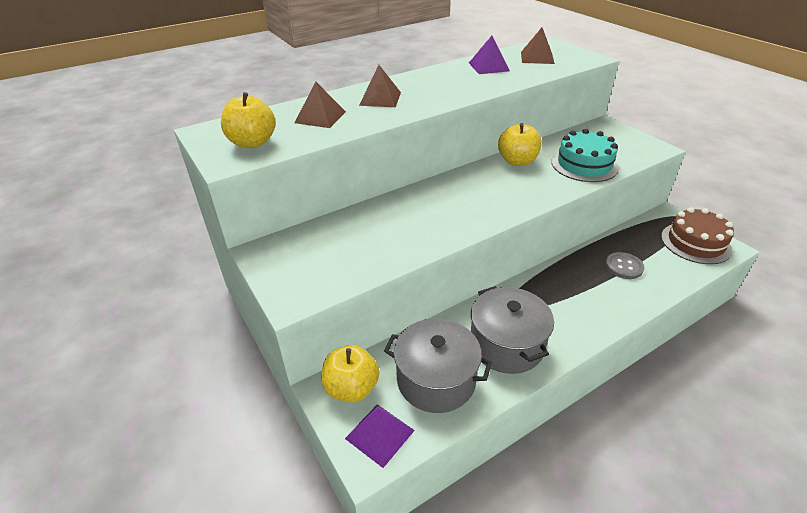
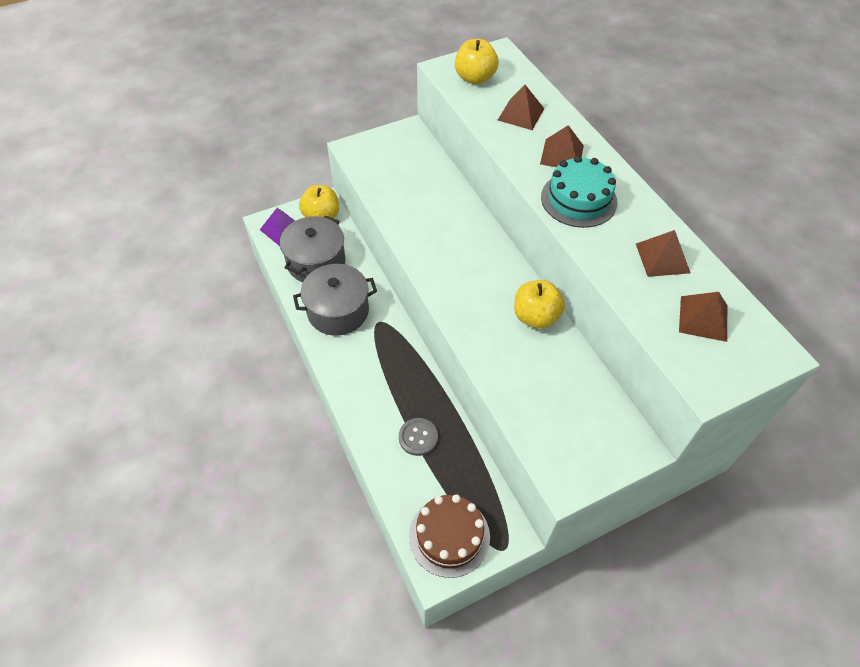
camera: 95 degrees right, 15 degrees up
(488, 66) = (662, 258): purple pyramid -> brown pyramid
(584, 164) = (524, 381): turquoise cake -> turquoise cake (578, 199)

